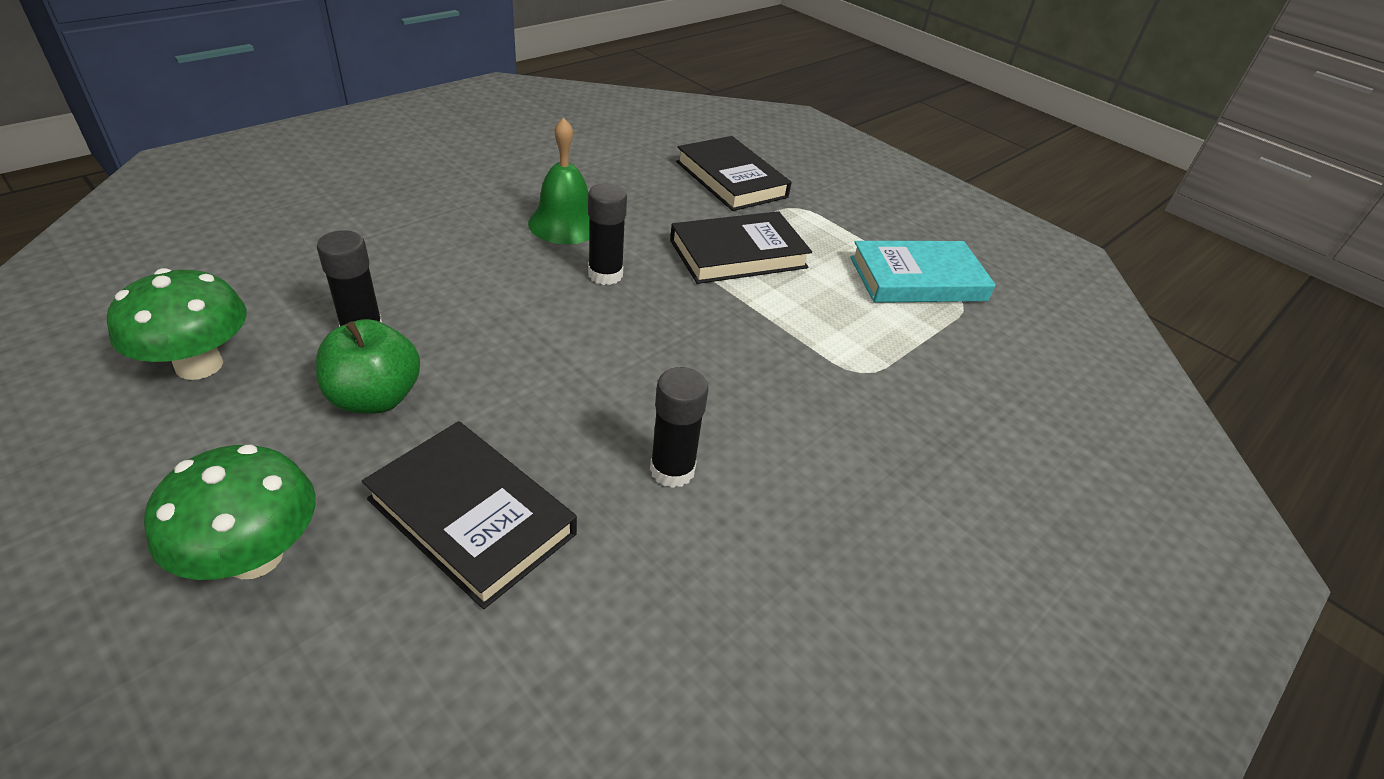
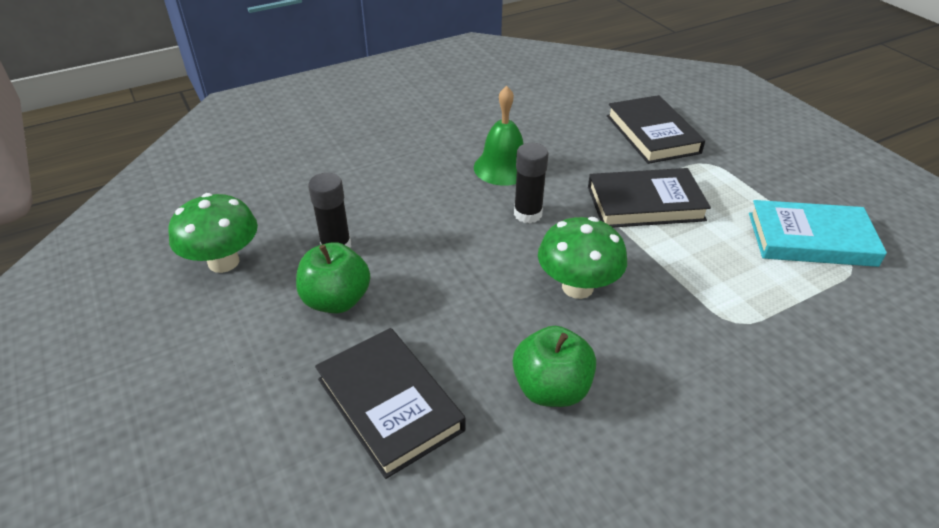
camera: 20 degrees right, 0 degrees up
(255, 556) = (238, 411): green mushroom -> green mushroom (577, 287)
(672, 470) = (551, 389): black glue stick -> green apple

